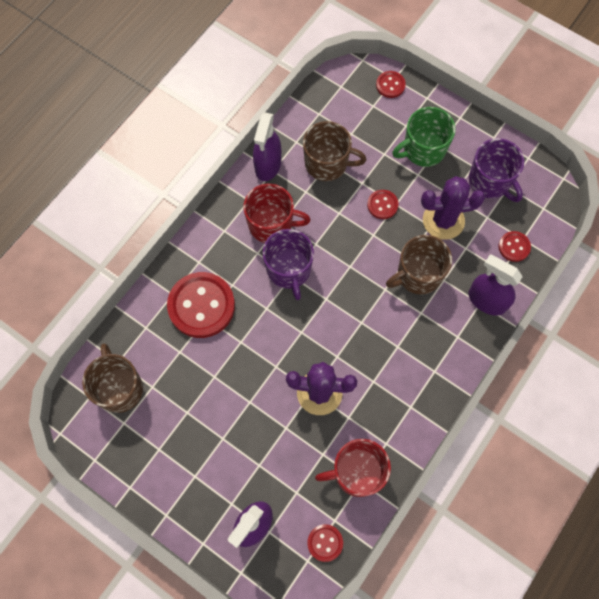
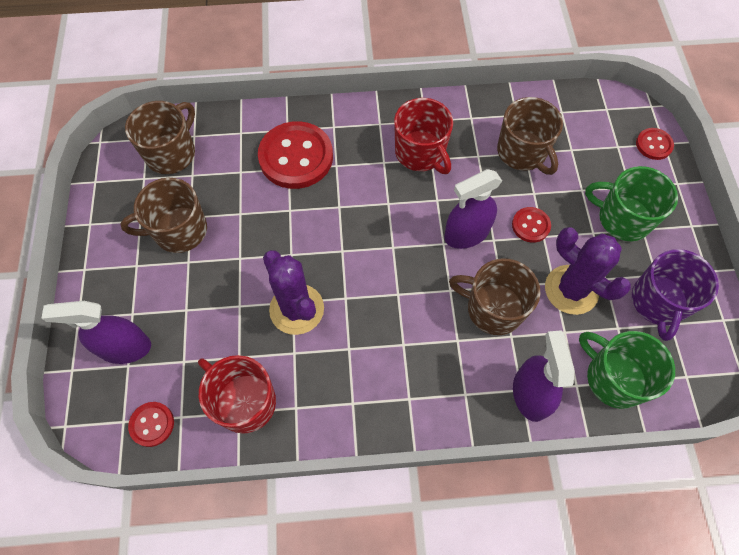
camera: 50 degrees right, 5 degrees down
(192, 427) = (179, 230): none -> brown mug
(268, 165) = (472, 110): purple spray bottle -> purple spray bottle (466, 234)
(289, 270) = (391, 197): purple mug -> none
(514, 247) = (614, 378): red button -> green mug

